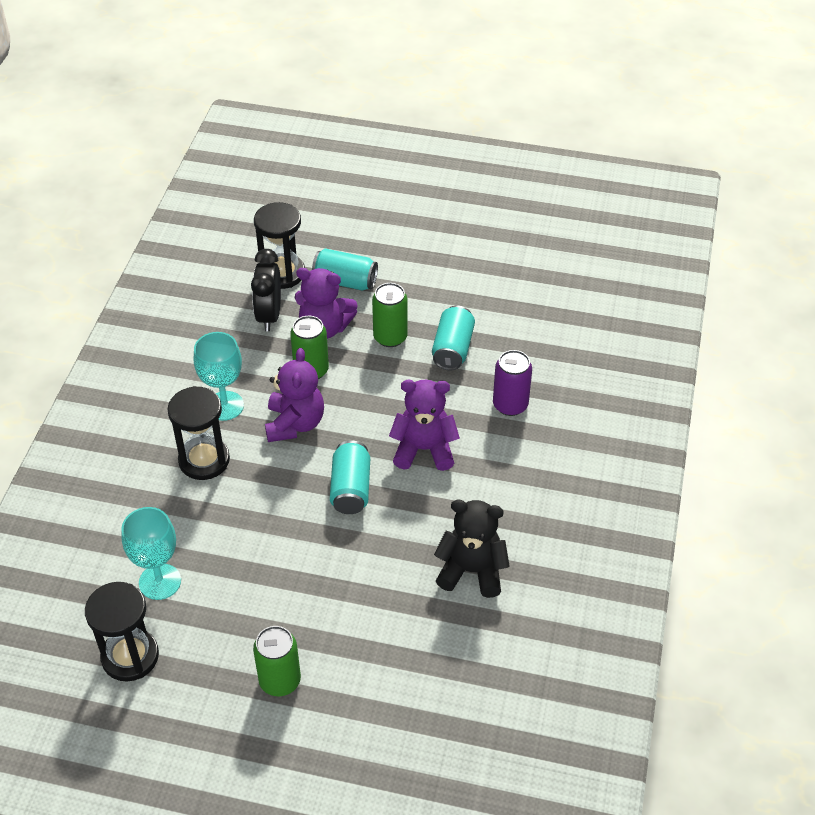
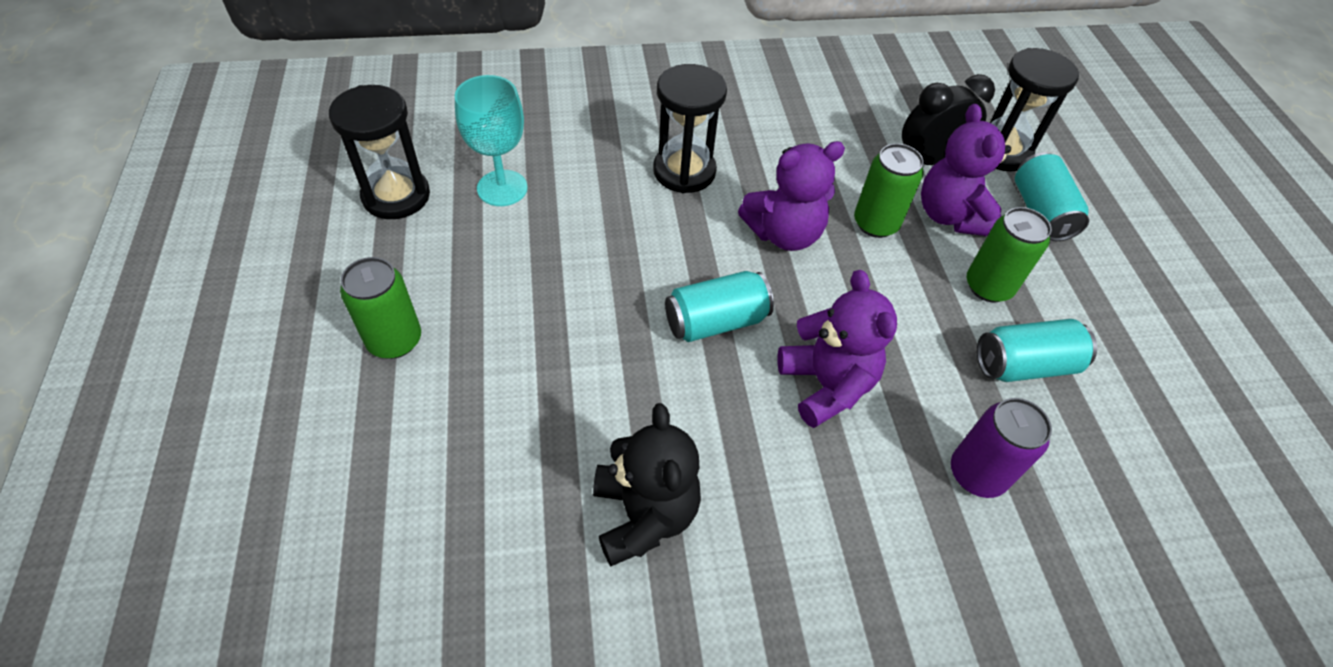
camera: 65 degrees right, 5 degrees up
(225, 406) = (771, 164): turquoise goblet -> none

